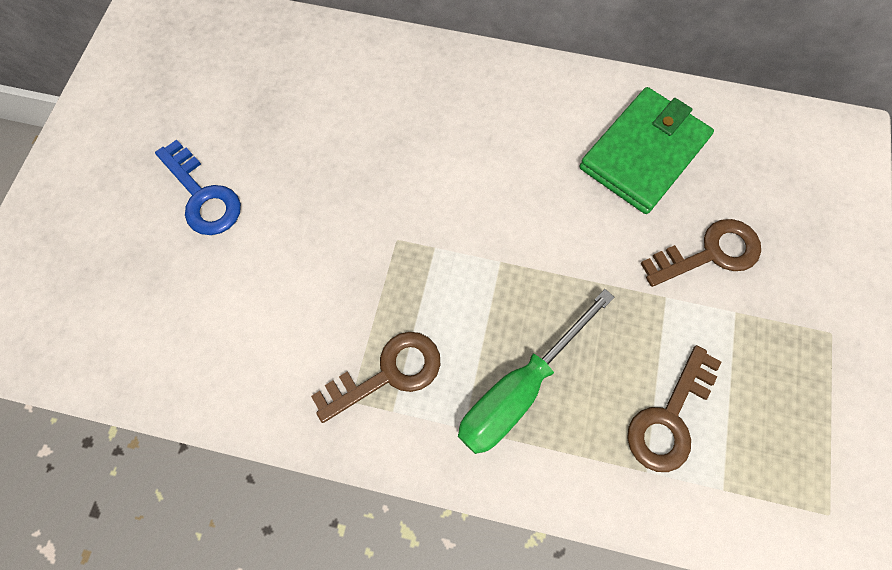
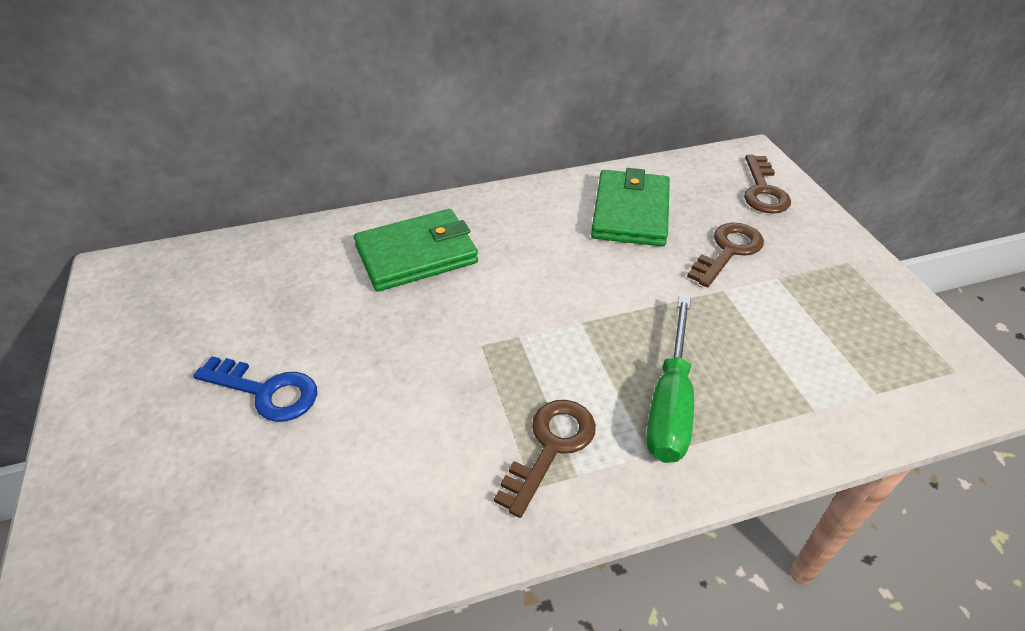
camera: 30 degrees left, 25 degrees down
(401, 107) = (417, 254): none -> green wallet
(669, 418) = (796, 365): brown key -> brown key (763, 190)

